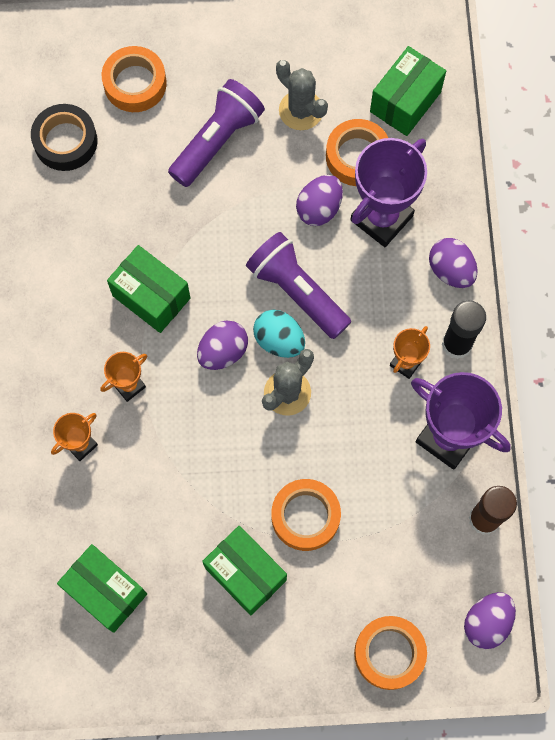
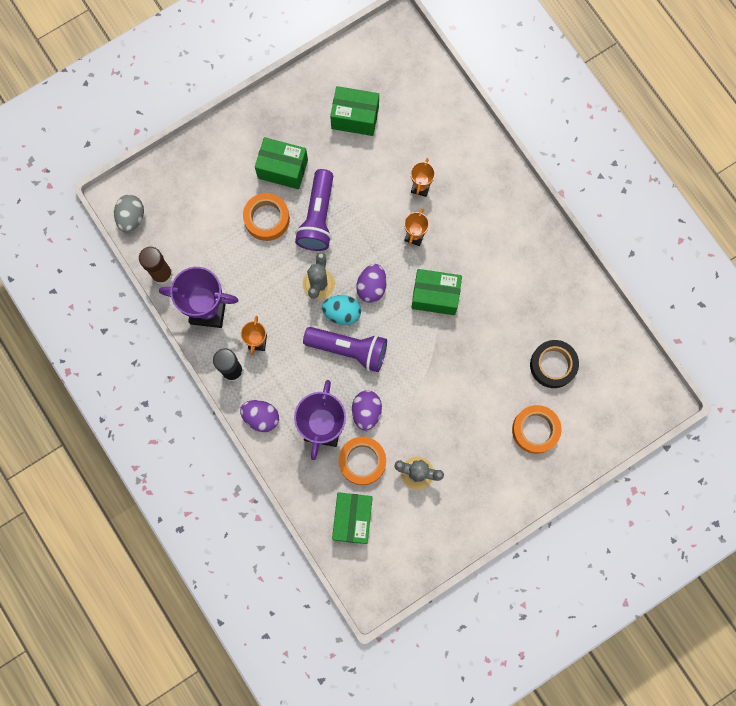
camera: 150 degrees right, 5 degrees up
(217, 141) = (458, 420): purple flashlight -> purple flashlight (318, 217)
(389, 653) = (178, 171): orange tape -> none
(487, 622) = (131, 217): purple egg -> grey egg

